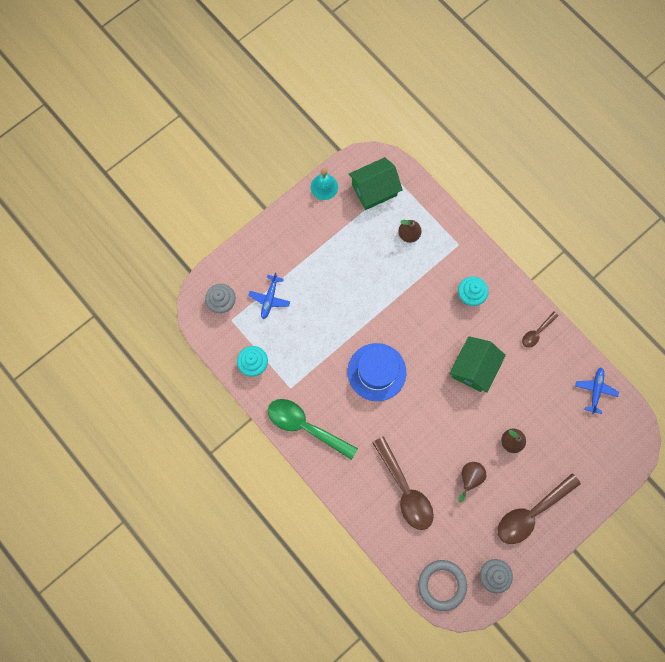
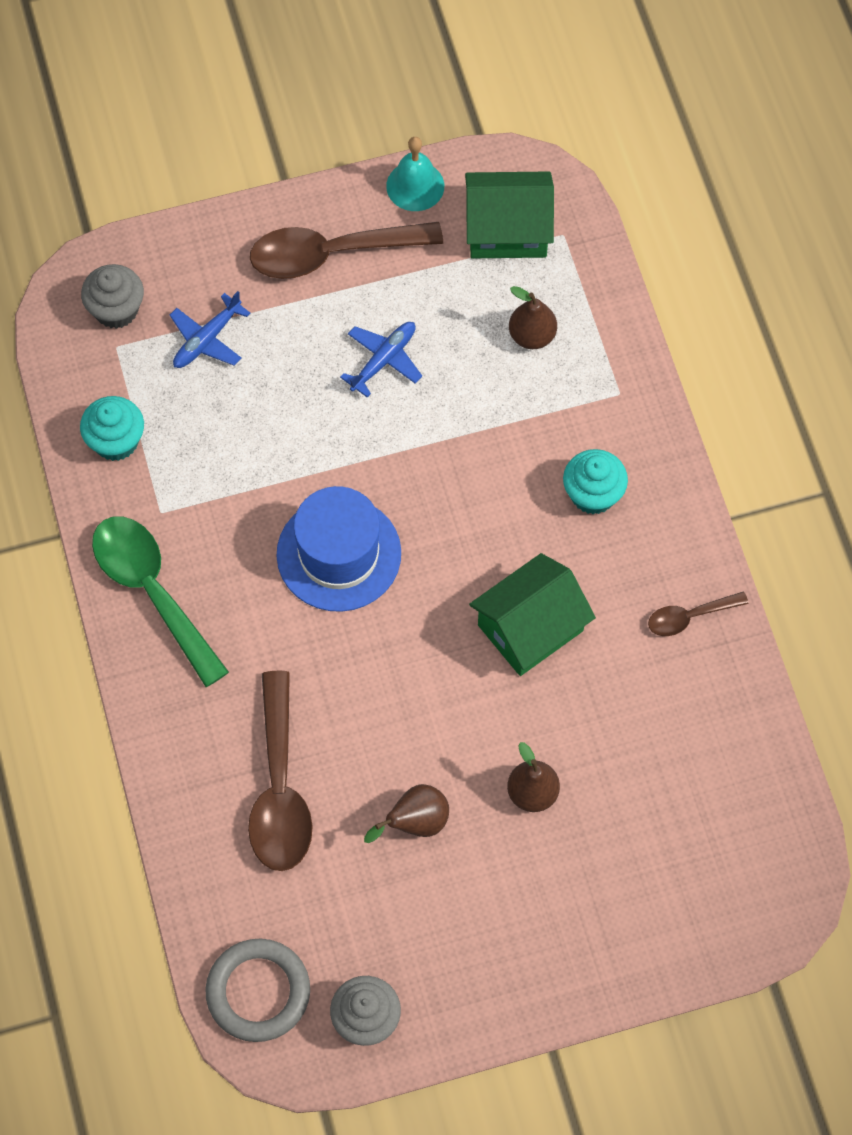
camera: 25 degrees right, 10 degrees down
(531, 513) = (502, 941): brown spoon -> brown spoon (331, 254)
(595, 390) = (750, 774): blue plane -> blue plane (383, 360)

